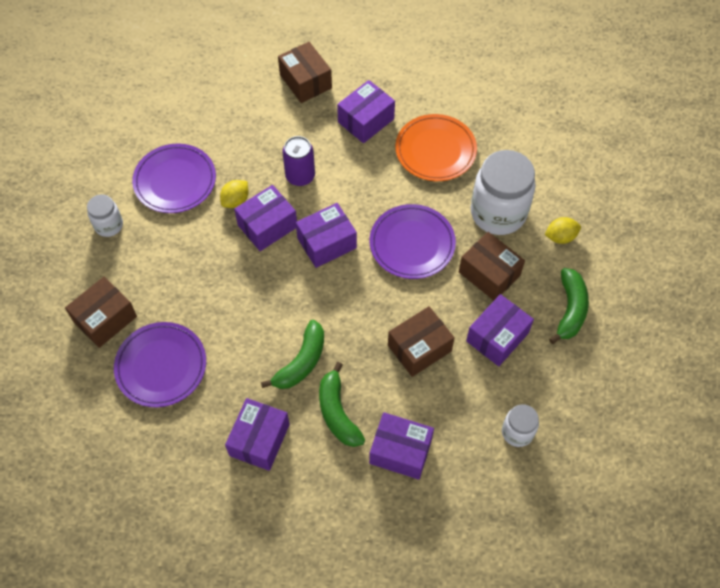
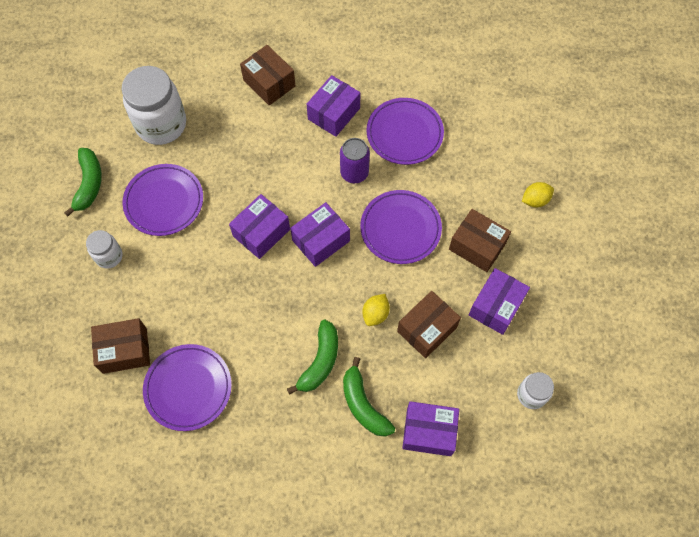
camera: 10 degrees left, 5 degrees up
(105, 319) = (125, 350): brown box -> brown box turned 45 degrees clockwise
(235, 201) = (226, 212): yellow lemon -> yellow lemon (375, 314)
(259, 440) = (296, 444): purple box -> none
(300, 176) = (282, 178): purple can -> purple can (354, 173)
(435, 150) = (404, 133): orange plate -> purple plate
(498, 213) = (474, 186): white jar -> white jar (161, 124)
(570, 309) = (557, 269): green banana -> green banana (89, 184)

